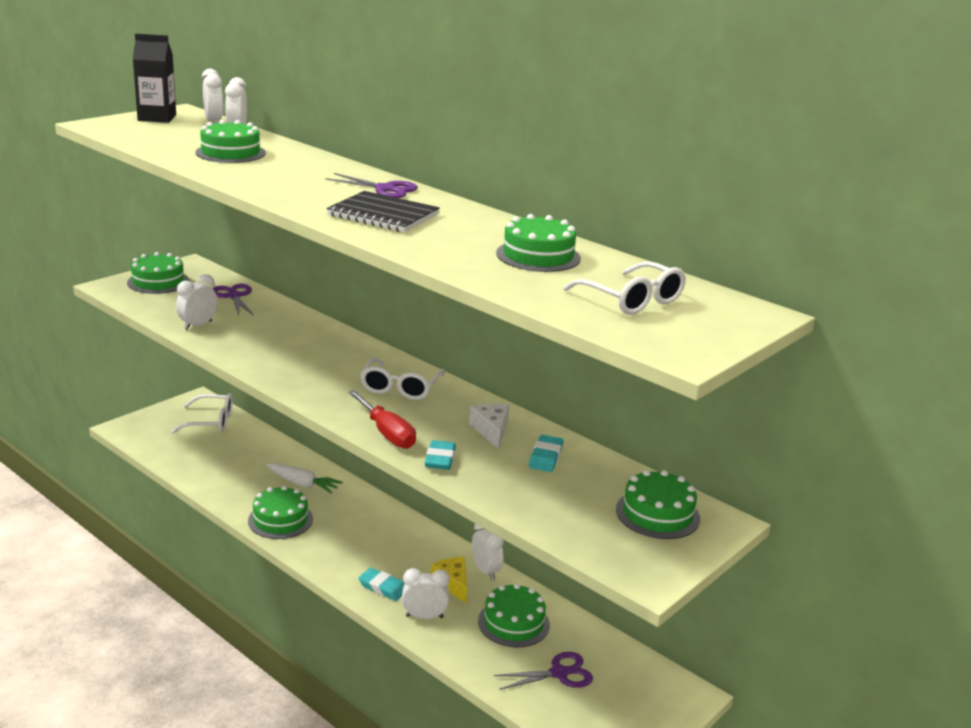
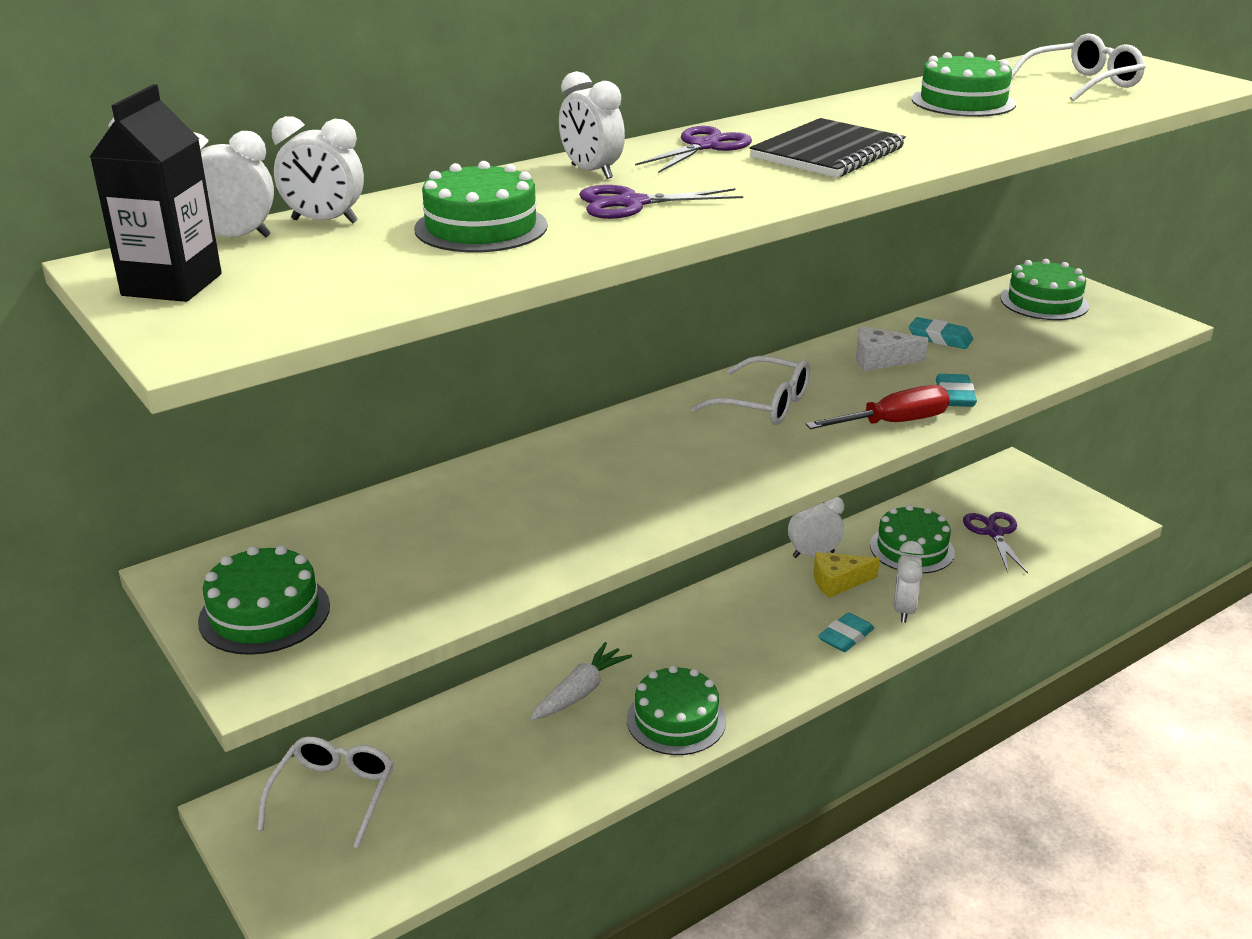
camera: 75 degrees left, 5 degrees up
(198, 325) = (505, 565): white clock -> white clock (591, 172)
(234, 296) = (382, 526): purple scissors -> purple scissors (632, 203)
(440, 459) = (954, 395): turquoise eraser -> turquoise eraser turned 75 degrees clockwise

